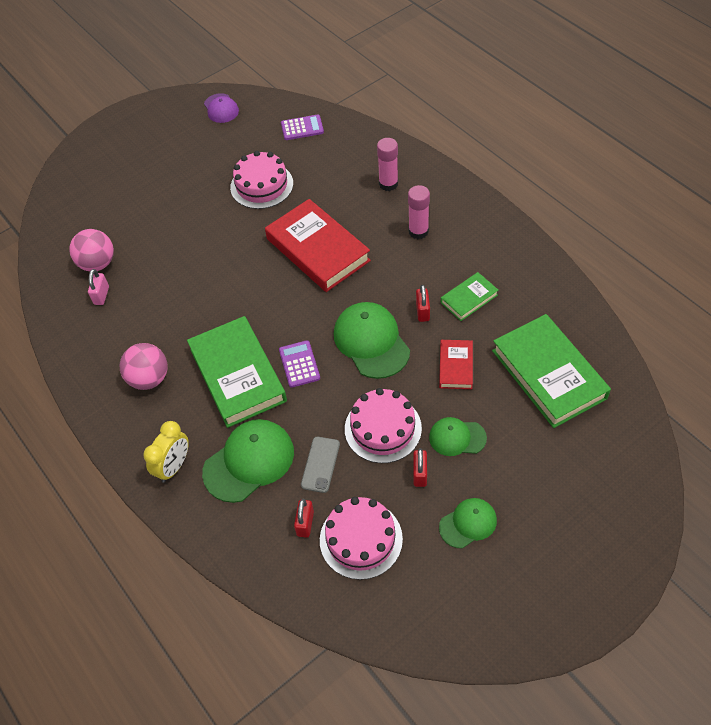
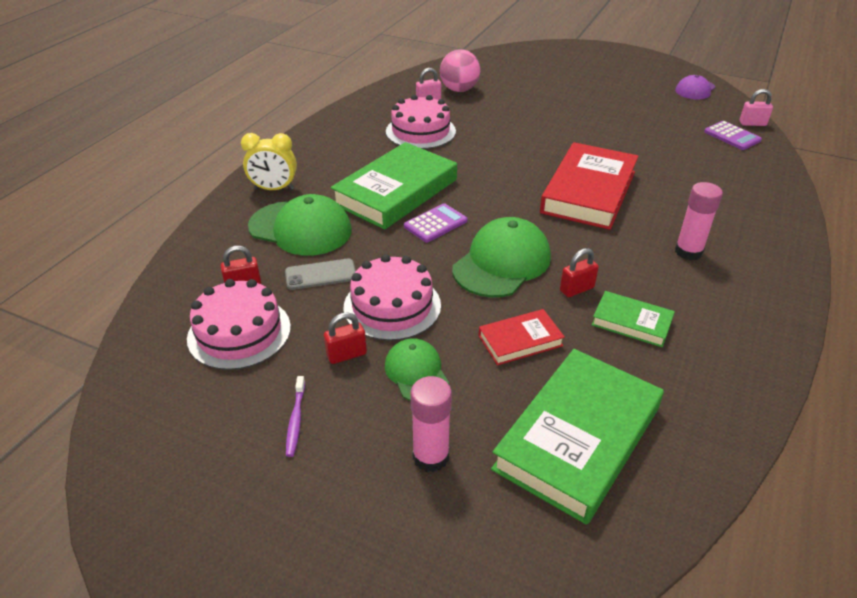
camera: 60 degrees right, 15 degrees down
(149, 379) = (359, 148): pink ball -> none
(261, 185) = (631, 136): pink cake -> pink cake (420, 131)
(294, 106) = (752, 124): none -> pink padlock
(388, 184) = (729, 210): pink glue stick -> pink glue stick (430, 456)
(468, 523) = (295, 420): green cap -> purple toothbrush

